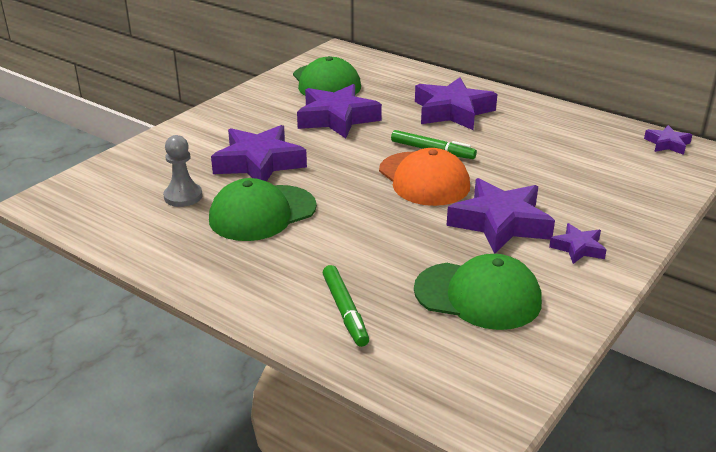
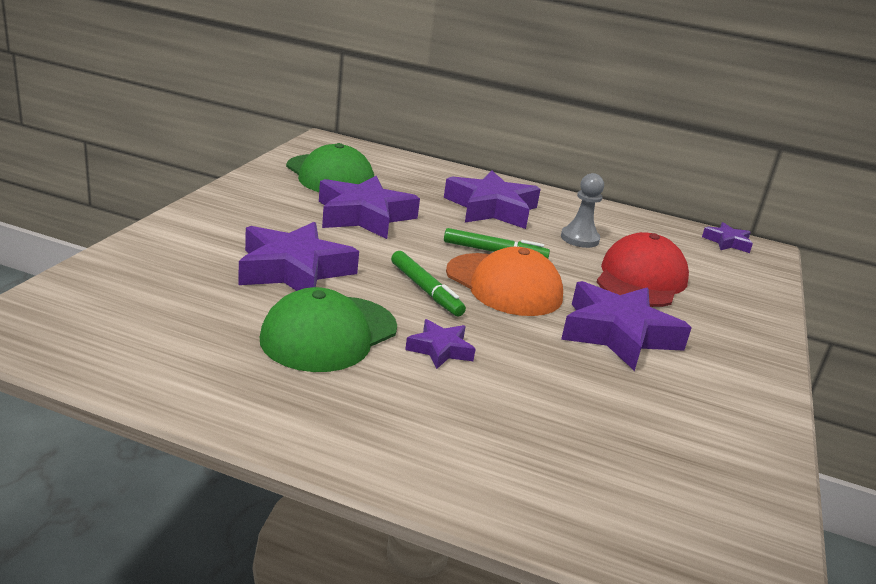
camera: 20 degrees left, 5 degrees down
(183, 196) = (210, 316): grey pawn -> grey pawn (579, 239)
(345, 311) = (503, 459): green marker -> green marker (426, 290)
(478, 296) = (648, 425): green cap -> none
(554, 177) = (641, 279): none -> red cap
(578, 248) = (717, 359): purple star -> purple star (440, 349)

